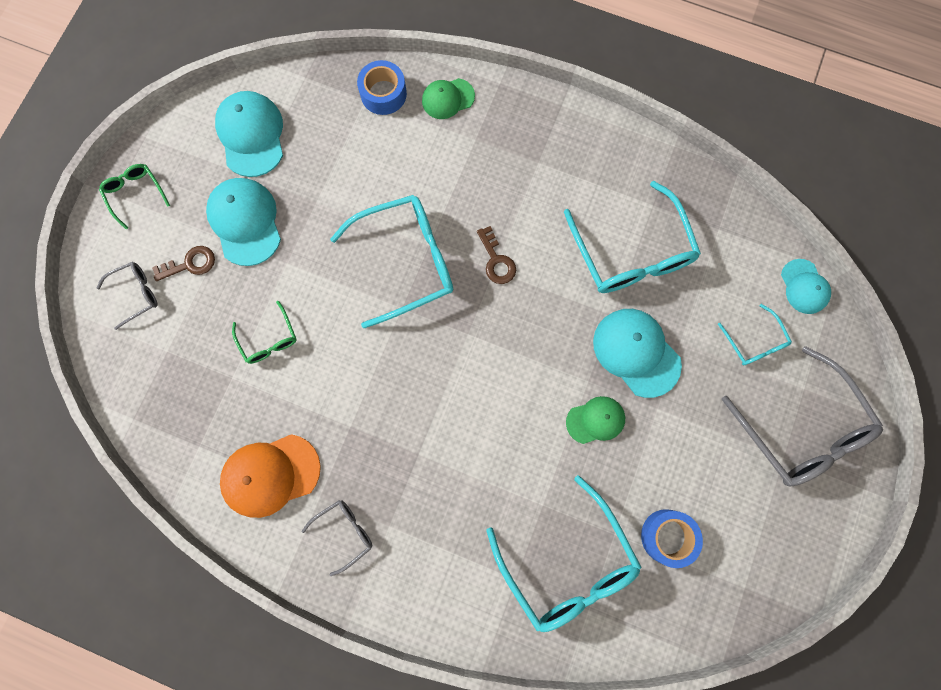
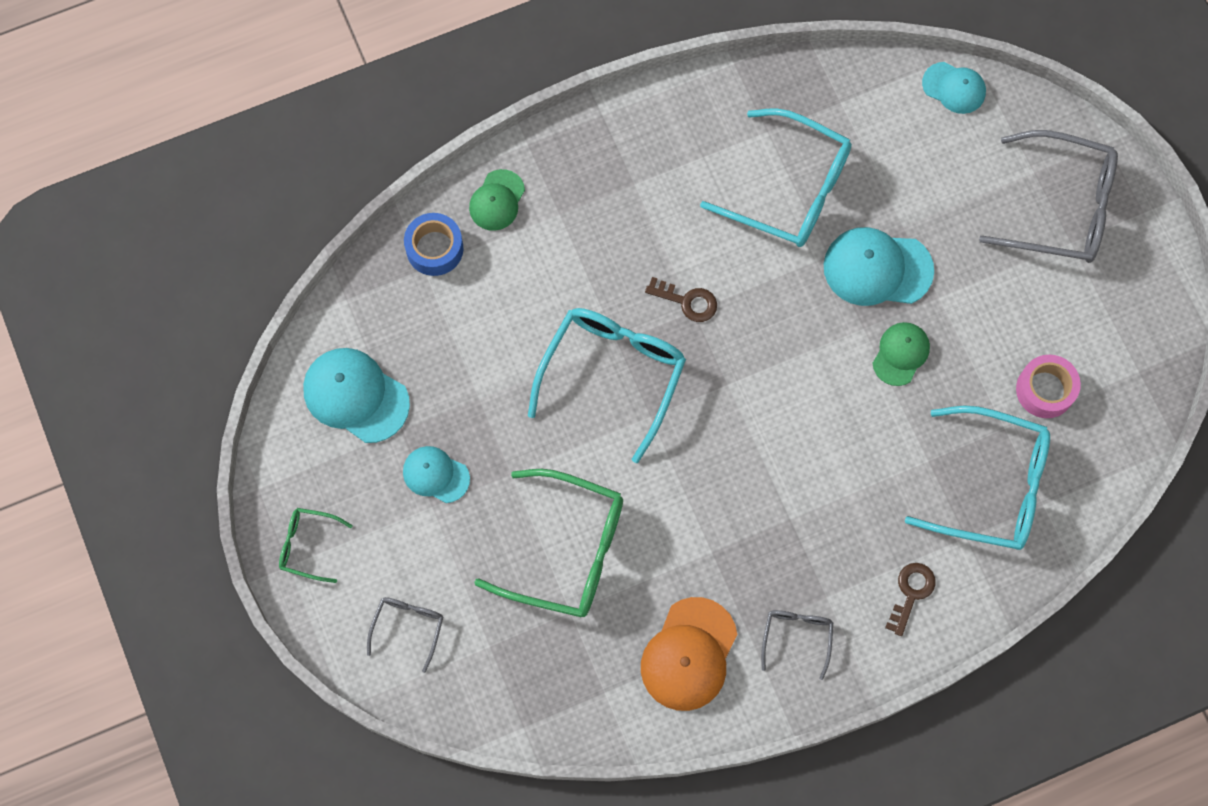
camera: 45 degrees left, 5 degrees down
(190, 264) = (427, 556): brown key -> brown key (911, 593)
(245, 222) = (436, 475): turquoise cap -> turquoise cap, size x0.61
(269, 339) = (566, 550): green glasses -> green glasses, size x2.03
(667, 536) = (1045, 390): blue tape -> pink tape
(754, 342) = (959, 171): turquoise glasses -> none

